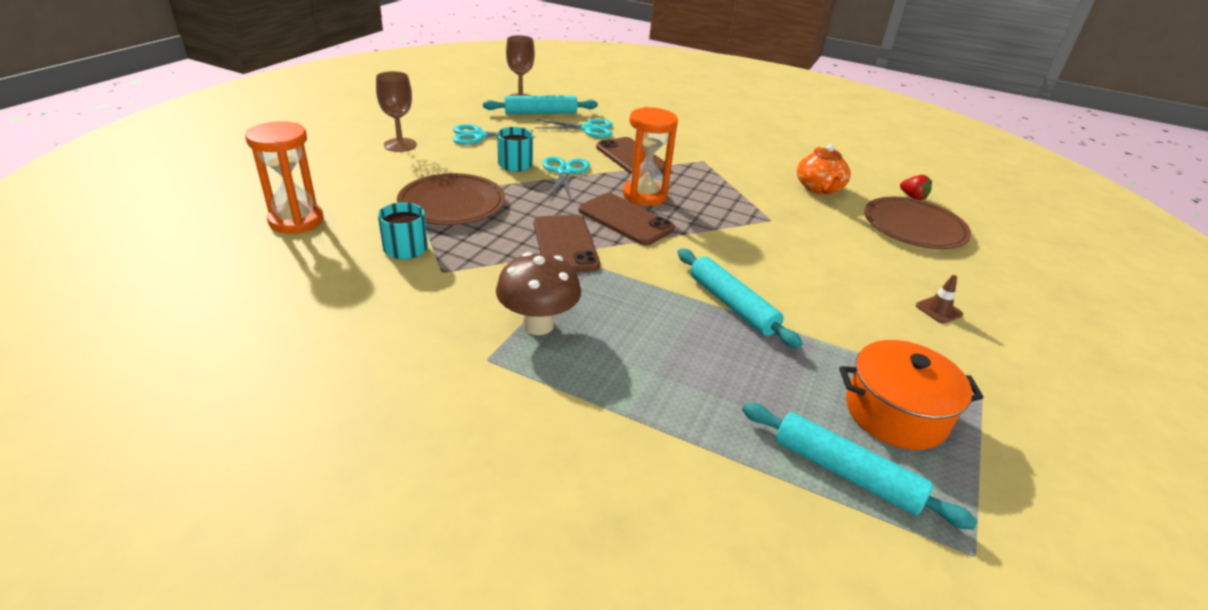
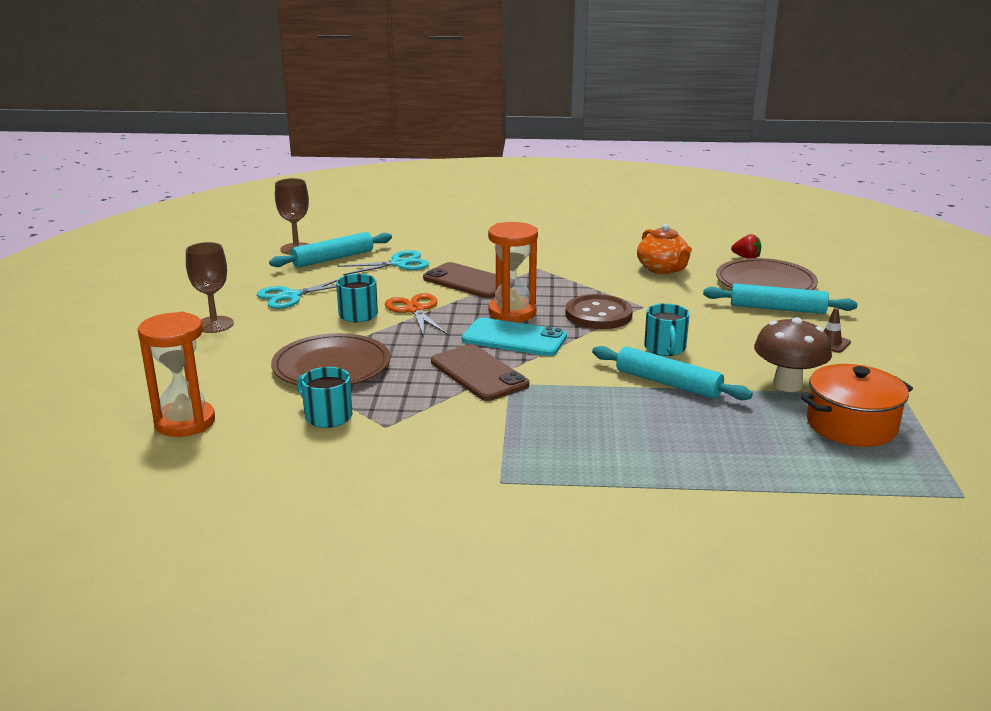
camera: 20 degrees left, 10 degrees down
(538, 325) = (519, 444): brown mushroom -> brown mushroom (787, 385)
(565, 172) = (415, 310): turquoise scissors -> orange scissors
(625, 219) = (514, 338): brown phone -> turquoise phone
(721, 217) = (598, 315): none -> brown button
(758, 267) = (665, 348): none -> turquoise mug
(845, 473) = (845, 474): turquoise rolling pin -> turquoise rolling pin (777, 309)

